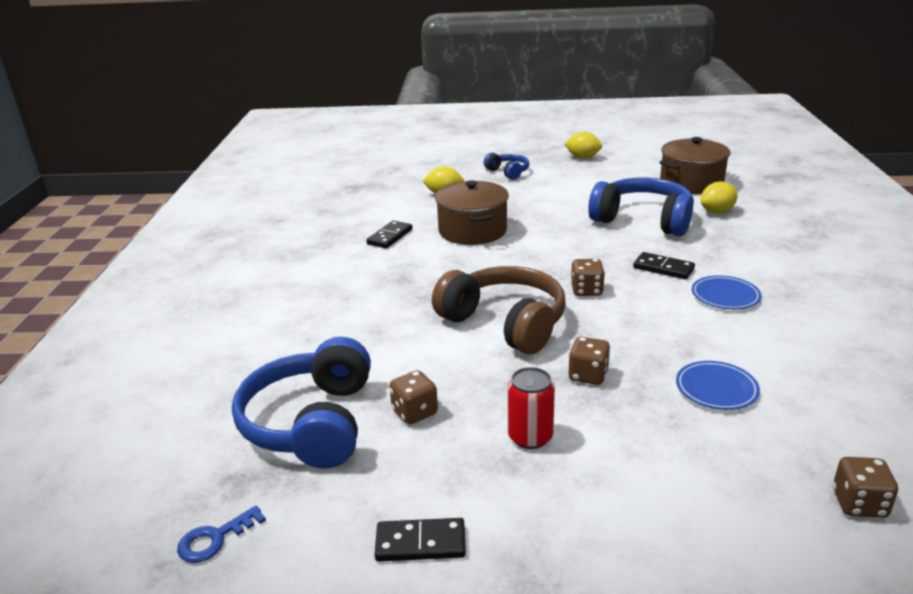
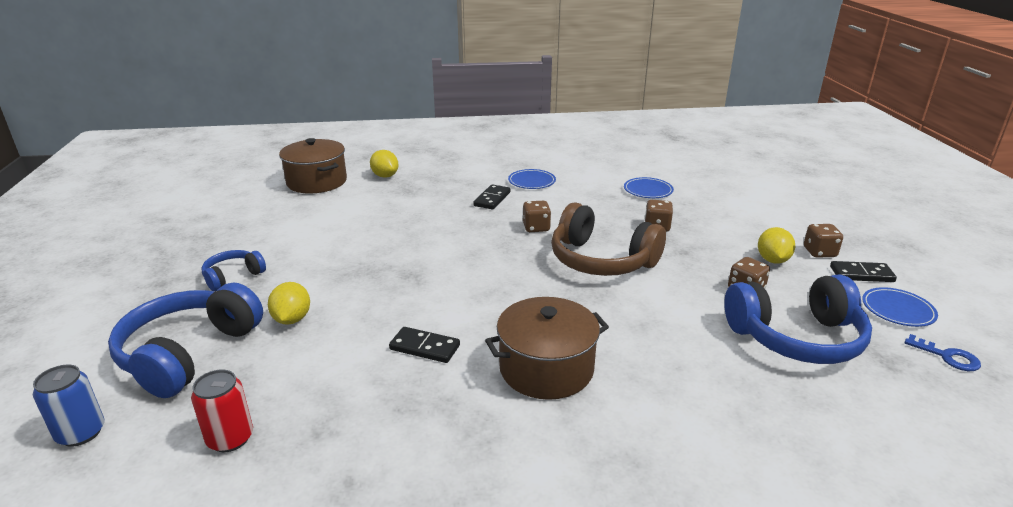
camera: 100 degrees left, 0 degrees up
(321, 540) = (897, 310): none -> blue plate
(359, 160) = (81, 433): none -> blue can
(420, 543) = (861, 274): black domino -> black domino turned 75 degrees counterclockwise
(472, 231) = (412, 289): brown pot -> brown pot (546, 369)
(504, 323) = (601, 260): brown headphones -> brown headphones turned 90 degrees counterclockwise
(530, 437) = (737, 244): red can -> red can (230, 438)
(583, 157) = (210, 231): yellow lemon -> yellow lemon (772, 260)
(643, 220) = (398, 204): blue headphones -> blue headphones (189, 353)
(859, 504) = (722, 168): brown dice -> brown dice (819, 252)

